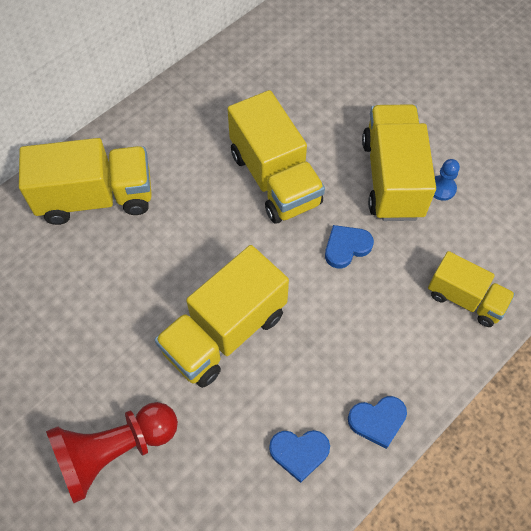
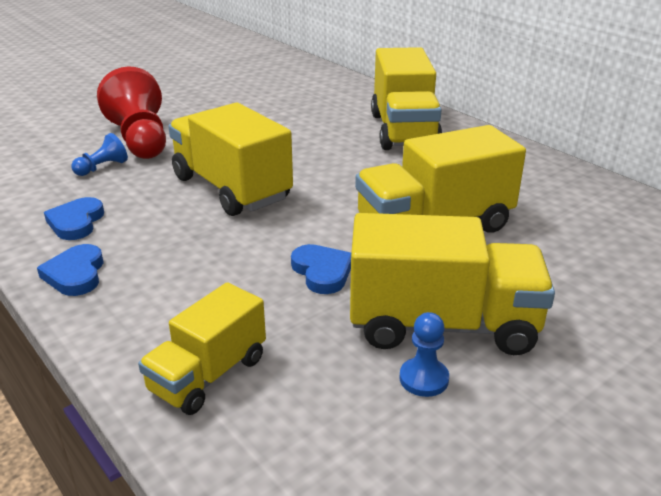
camera: 95 degrees right, 30 degrees down
(187, 469) = (102, 168): none -> blue pawn

